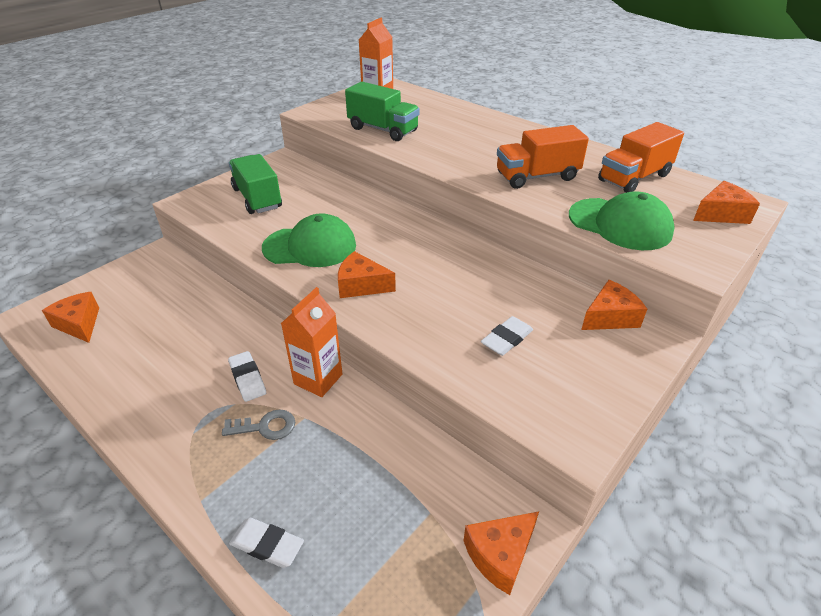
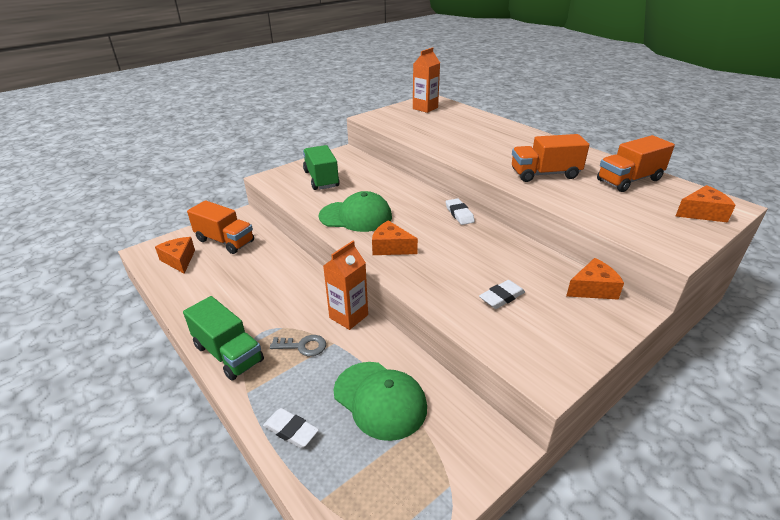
camera: 10 degrees right, 5 degrees down
(139, 291) = (225, 241): none -> orange truck
(248, 379) = (295, 310): white eraser -> white eraser (459, 214)
(383, 130) = (425, 133): green truck -> green truck (228, 353)
(500, 555) = (473, 464): orange cheese -> none
(620, 224) = (609, 214): green cap -> green cap (380, 399)

